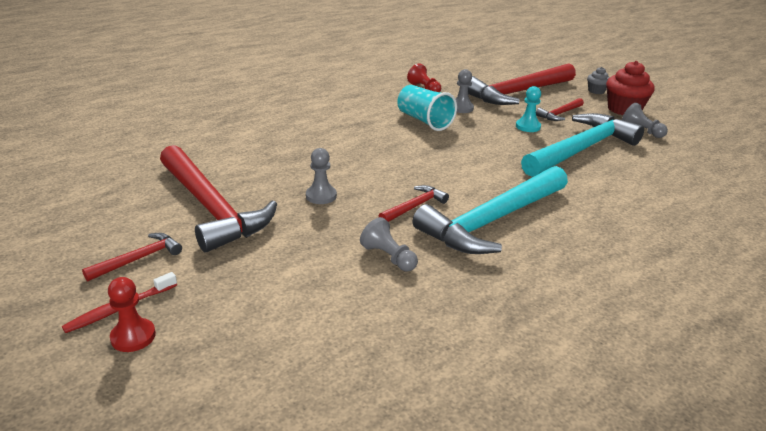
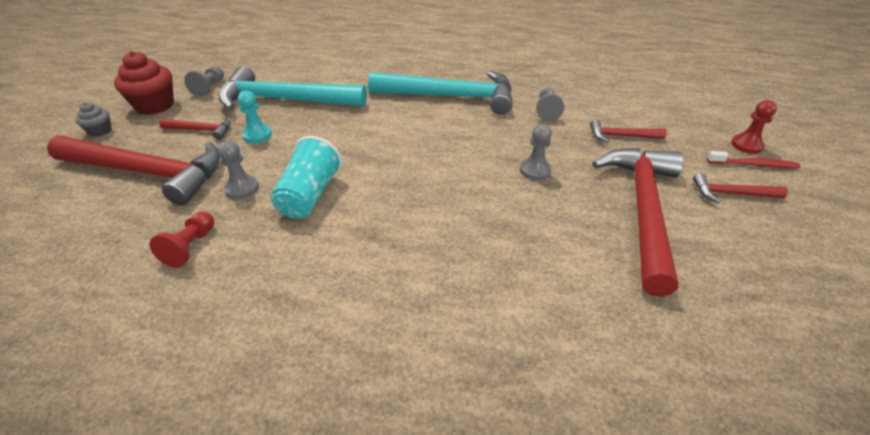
camera: 130 degrees left, 10 degrees up
(414, 207) = (480, 127): red hammer -> red hammer (621, 136)

